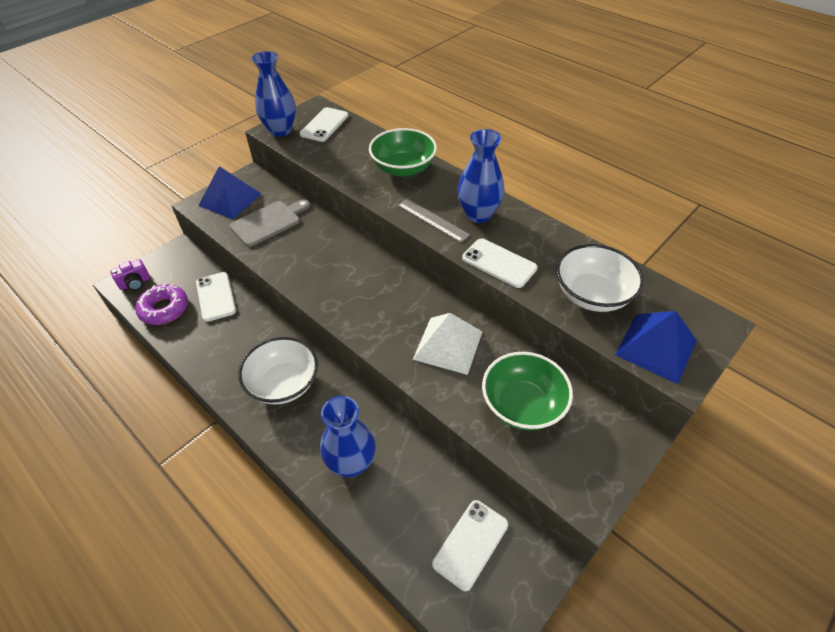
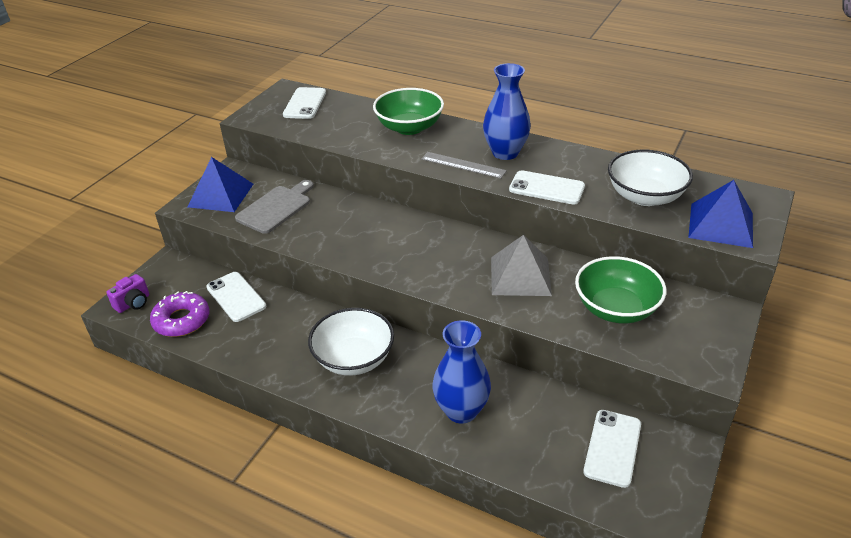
camera: 15 degrees left, 10 degrees down
(280, 130) = (259, 116): blue vase -> none
(448, 345) = (520, 276): white pyramid -> grey pyramid

